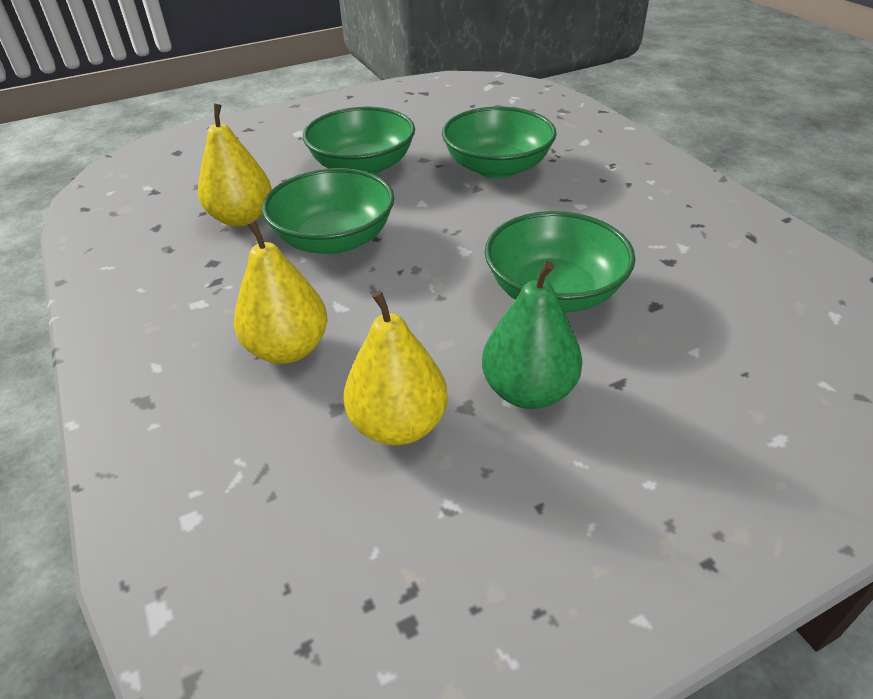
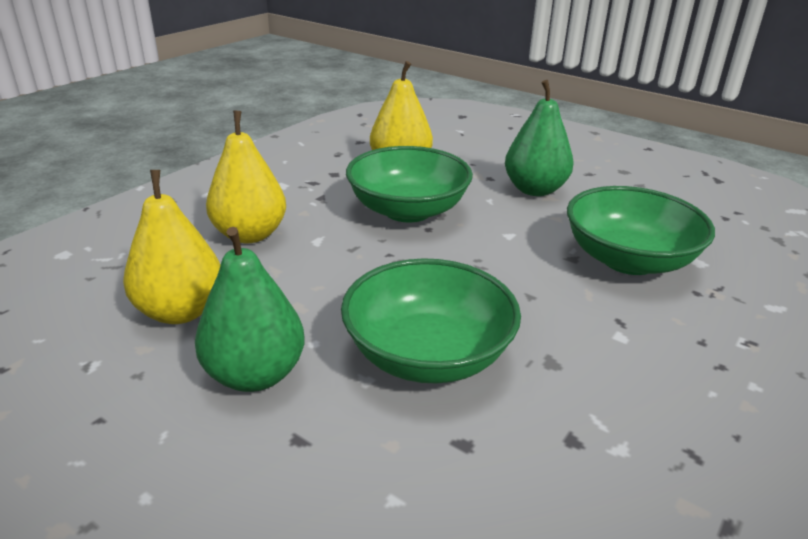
camera: 60 degrees right, 10 degrees down
(363, 167) = (534, 190): green bowl -> green pear

